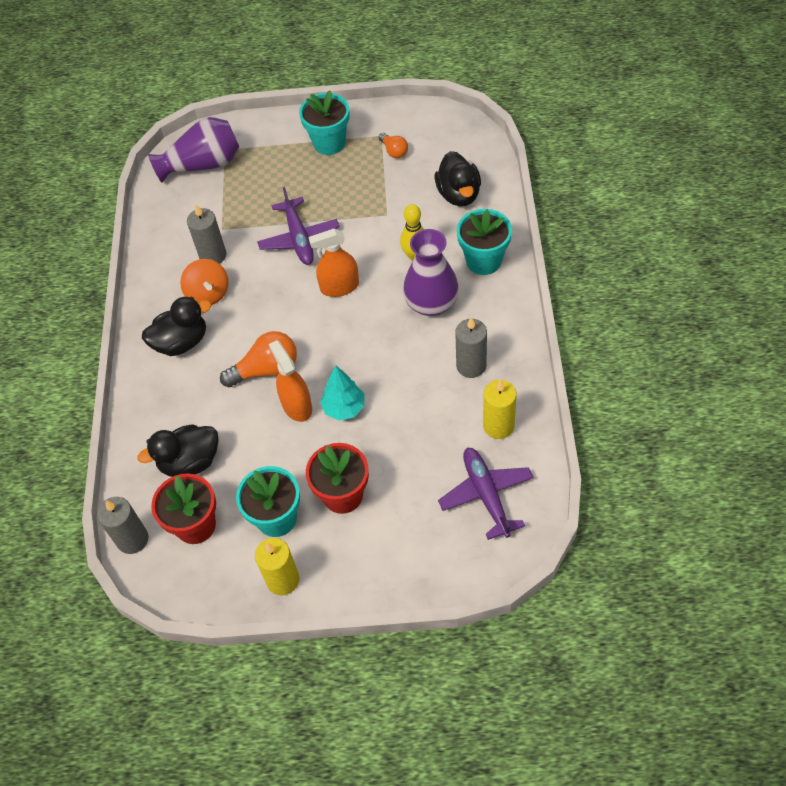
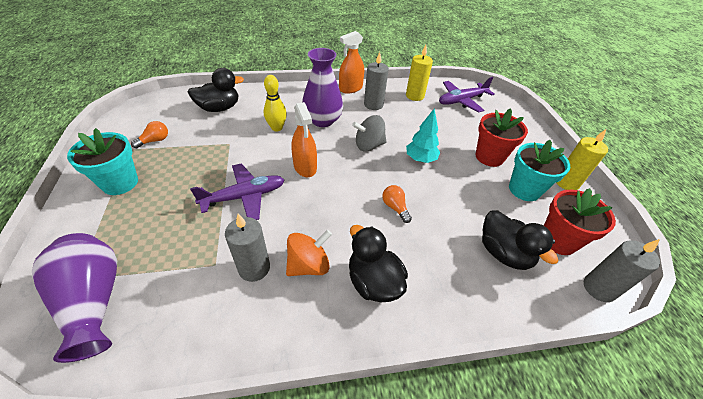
camera: 105 degrees left, 10 degrees down
(266, 369) = (395, 207): orange light bulb -> orange light bulb, size x0.57
(297, 406) = (425, 185): orange spray bottle -> orange spray bottle (350, 88)
(375, 353) = (369, 145): none -> grey spinning top
(483, 261) = (286, 99): turquoise flower pot -> none

